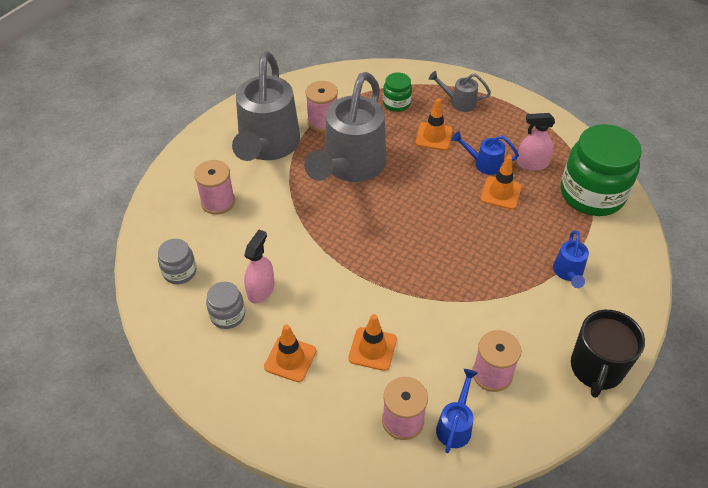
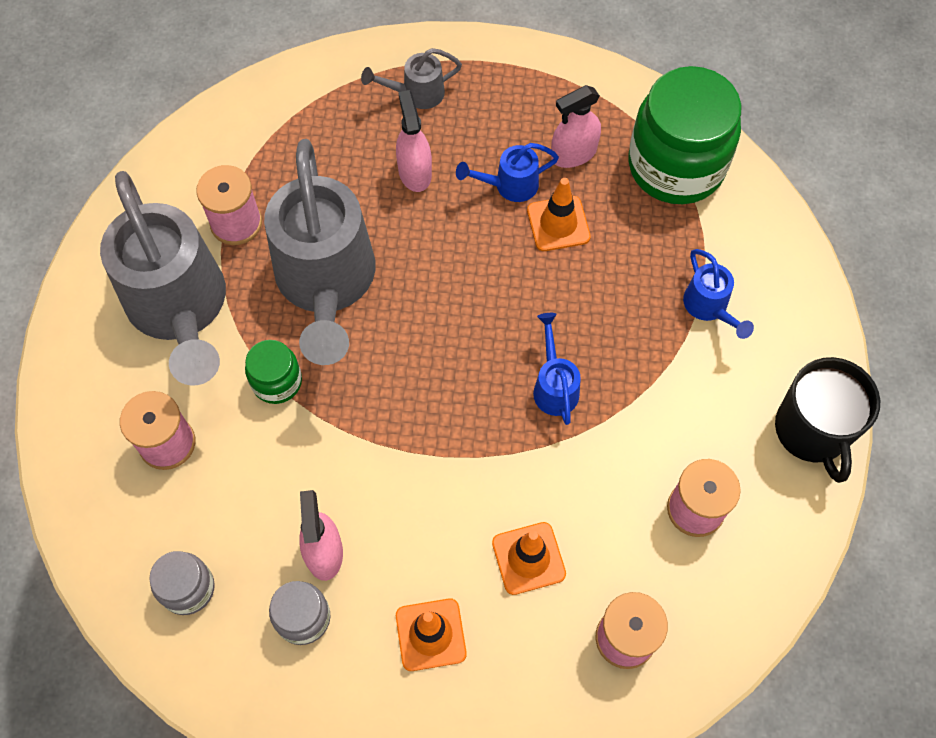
camera: 30 degrees left, 15 degrees up
(396, 103) = (327, 138): green jar -> green jar (277, 381)
(434, 136) = (415, 172): orange traffic cone -> pink spray bottle
(455, 425) = (691, 607): blue watering can -> blue watering can (554, 386)

